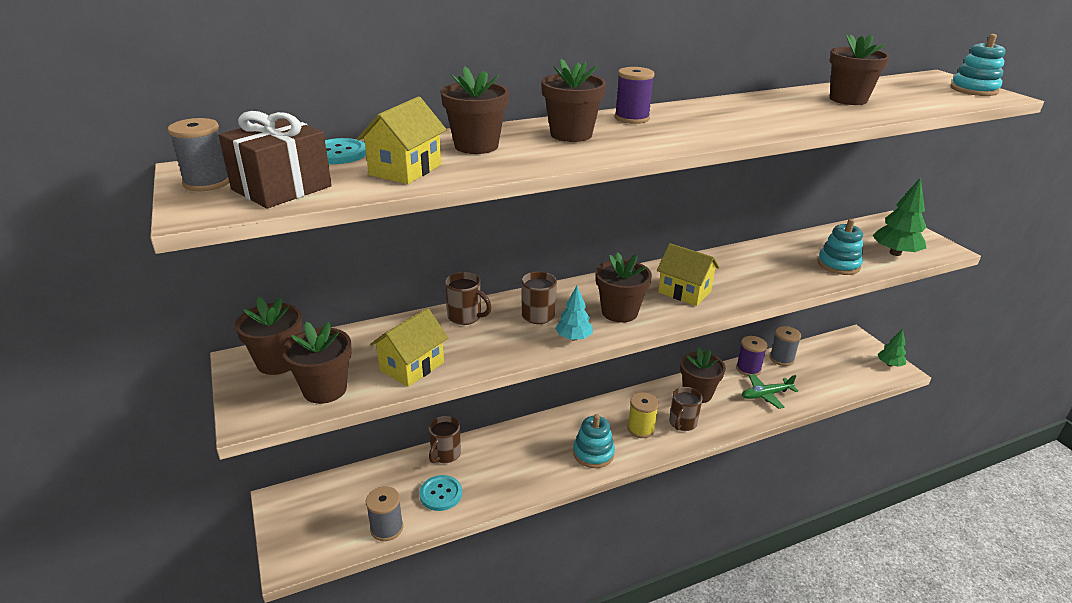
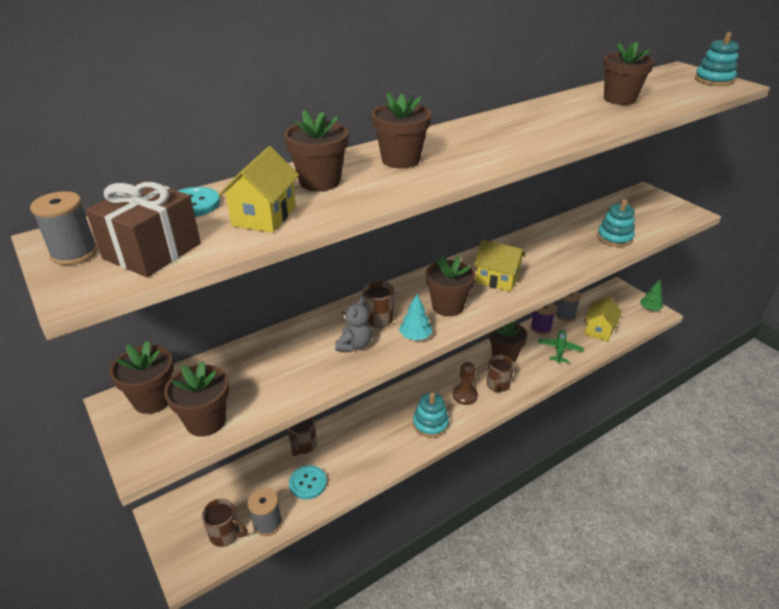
camera: 10 degrees left, 5 degrees up
(412, 366) = (280, 385): yellow house -> yellow house (599, 330)
(465, 317) = (315, 329): brown mug -> brown mug (226, 534)
(504, 337) = (354, 345): none -> grey teddy bear
(632, 118) = (447, 136): purple spool -> none
(641, 429) = (465, 395): yellow spool -> brown pawn
(766, 395) = (559, 349): green plane -> green plane turned 135 degrees clockwise
(895, 253) = (655, 221): green tree -> none

